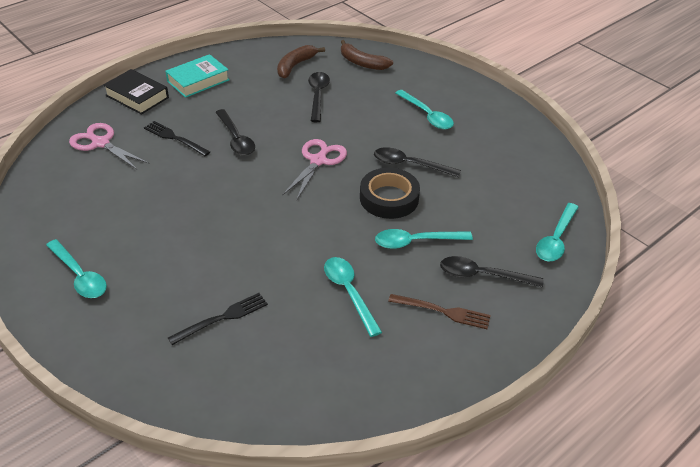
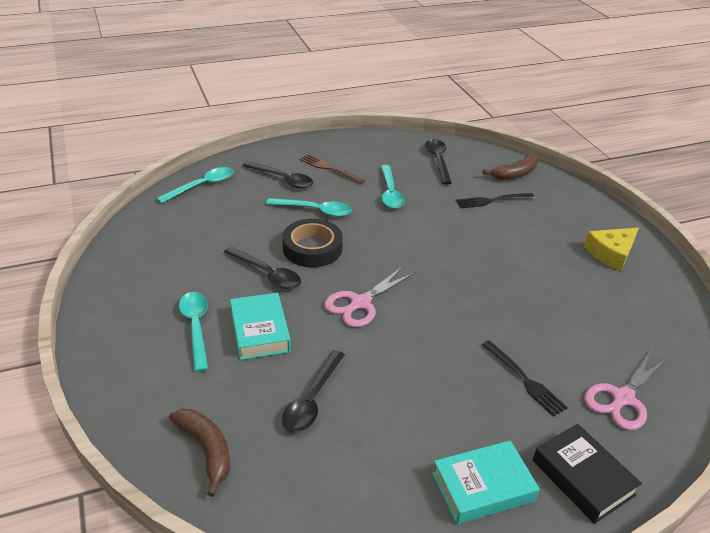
camera: 160 degrees left, 5 degrees down
(80, 276) = (611, 253): turquoise spoon -> yellow cheese
(101, 143) = (622, 398): pink scissors -> pink scissors turned 75 degrees clockwise
(236, 139) = (446, 357): black spoon -> black spoon (438, 160)
(295, 66) = (315, 476): brown banana -> brown banana (515, 173)
(380, 124) = (260, 331): none -> turquoise book

